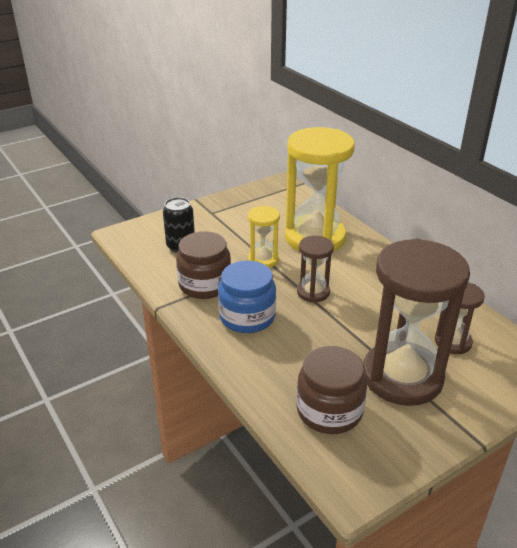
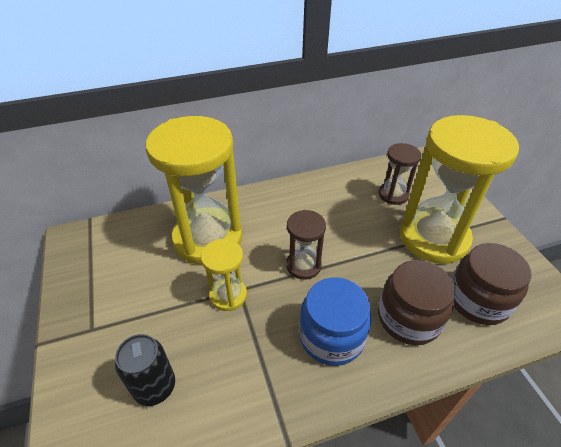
camera: 75 degrees left, 10 degrees up
(205, 284) = (256, 371): brown jar -> brown jar (408, 318)
(402, 376) = (433, 237): brown hourglass -> yellow hourglass

